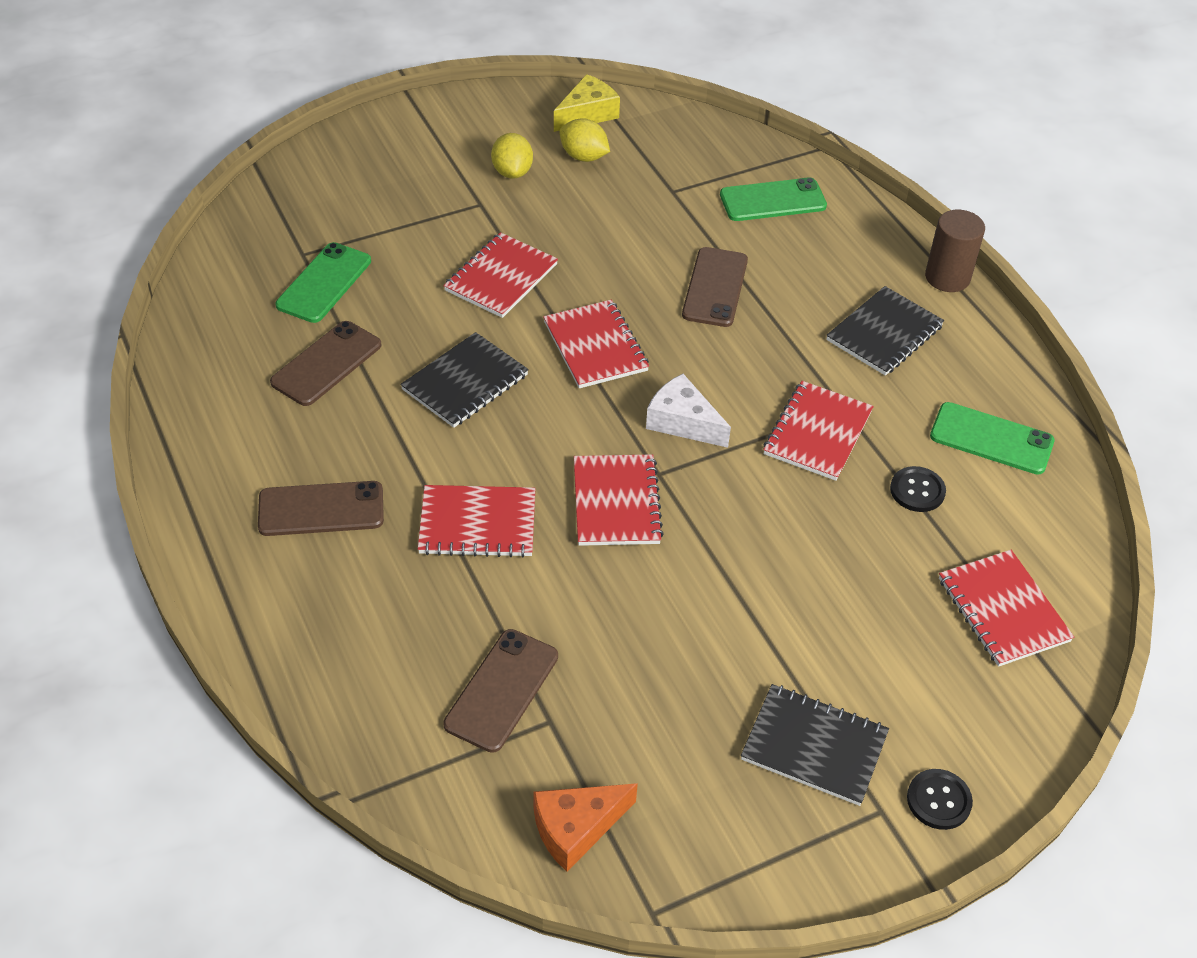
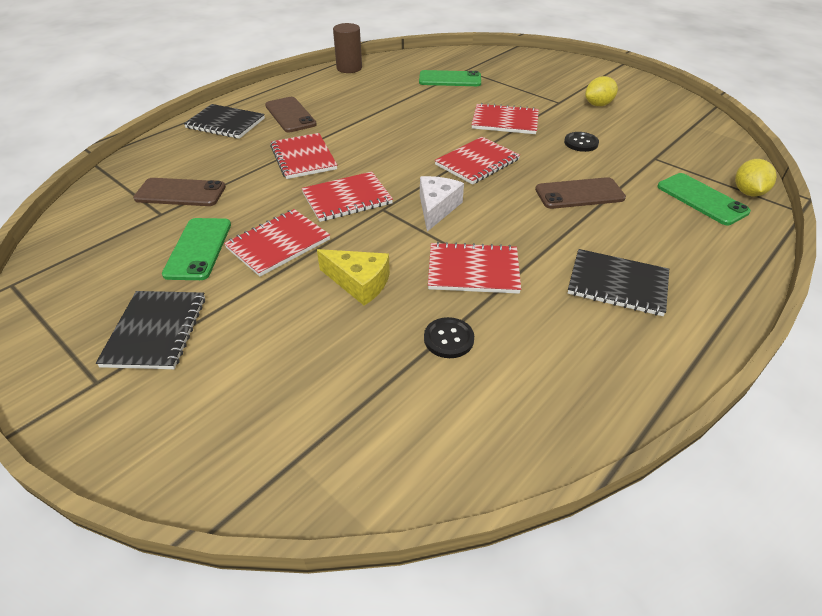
camera: 70 degrees right, 5 degrees down
(326, 364) = (392, 93): brown phone -> none
(465, 382) = (410, 130): black notebook -> black notebook (225, 123)
(576, 828) = (79, 241): orange cheese -> none
(584, 157) = (643, 122): yellow lemon -> yellow lemon (748, 192)
(587, 114) = (685, 114): yellow cheese -> yellow cheese (359, 283)
(939, 800) = (108, 417): black button -> black button (581, 143)
(947, 277) = (730, 309): brown cylinder -> brown cylinder (349, 68)
(991, 439) = (548, 378): green phone -> green phone (198, 249)
(1003, 610) = (336, 425): red notebook -> red notebook (278, 244)

